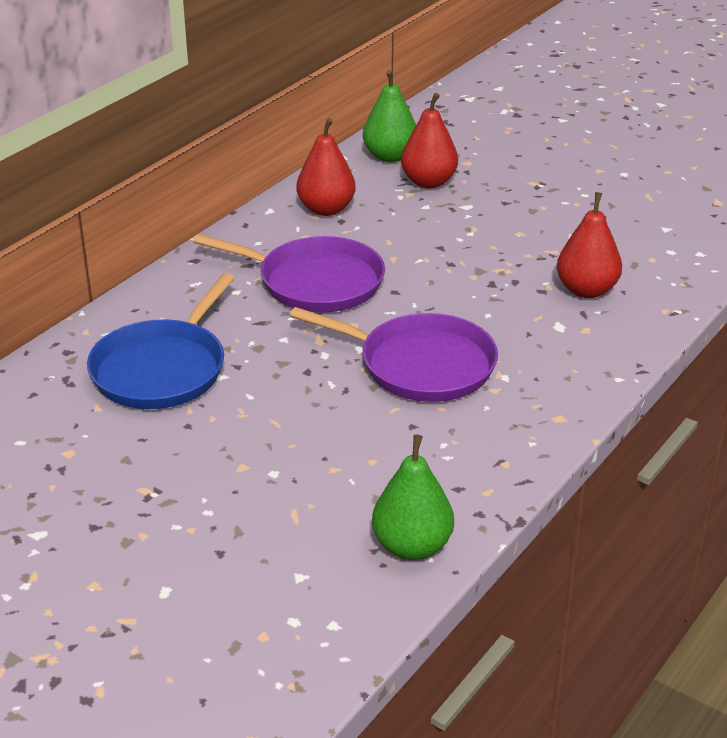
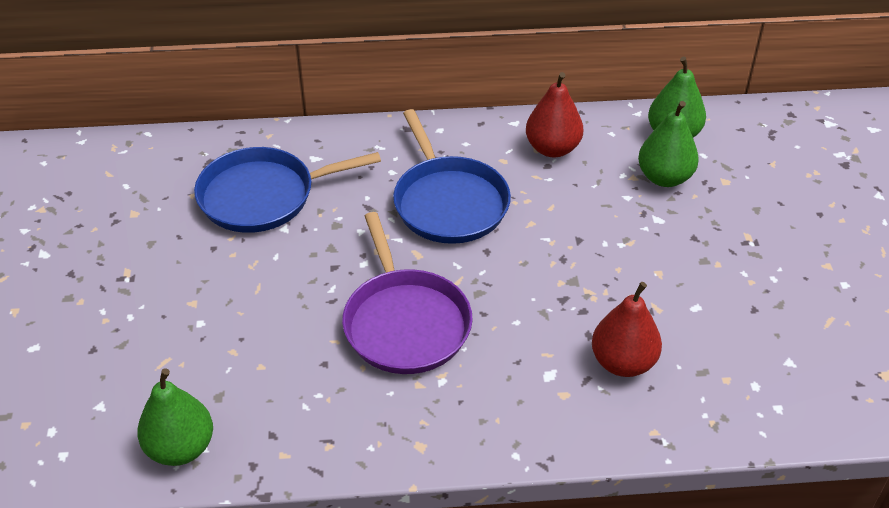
camera: 50 degrees right, 10 degrees up
(314, 282) = (448, 202): purple pan -> blue pan
(428, 182) = (664, 177): red pear -> green pear

